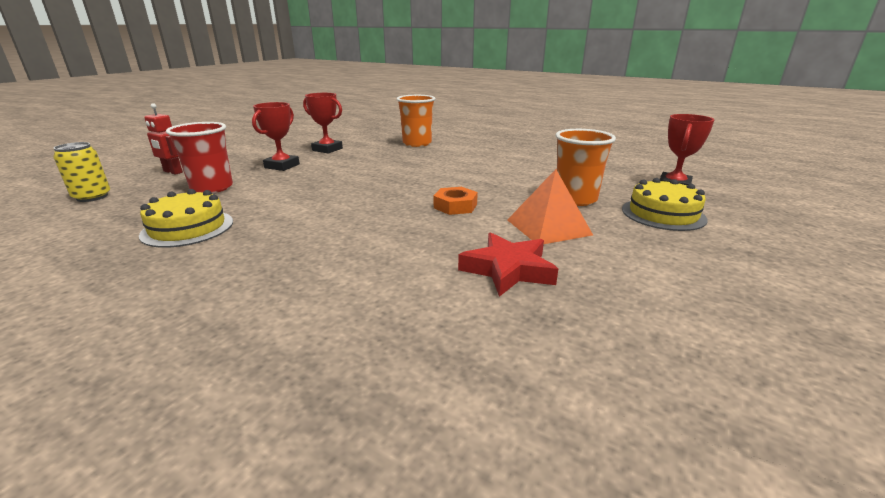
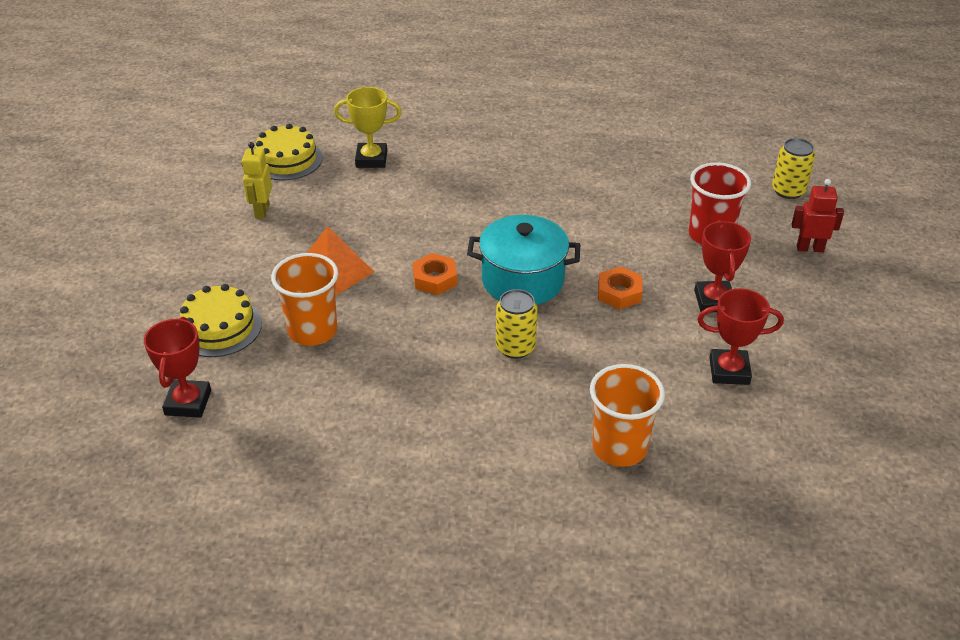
camera: 155 degrees right, 15 degrees up
(188, 228) = (630, 185): yellow cake -> yellow cake (287, 159)
(330, 177) = (619, 293): none -> orange nut
(386, 193) = (522, 280): none -> turquoise pot
(430, 171) = (515, 347): none -> yellow can
(437, 341) = (371, 159): none -> yellow trophy
(508, 269) = (352, 215): red star -> none
(638, 303) = (261, 211): none -> yellow robot

